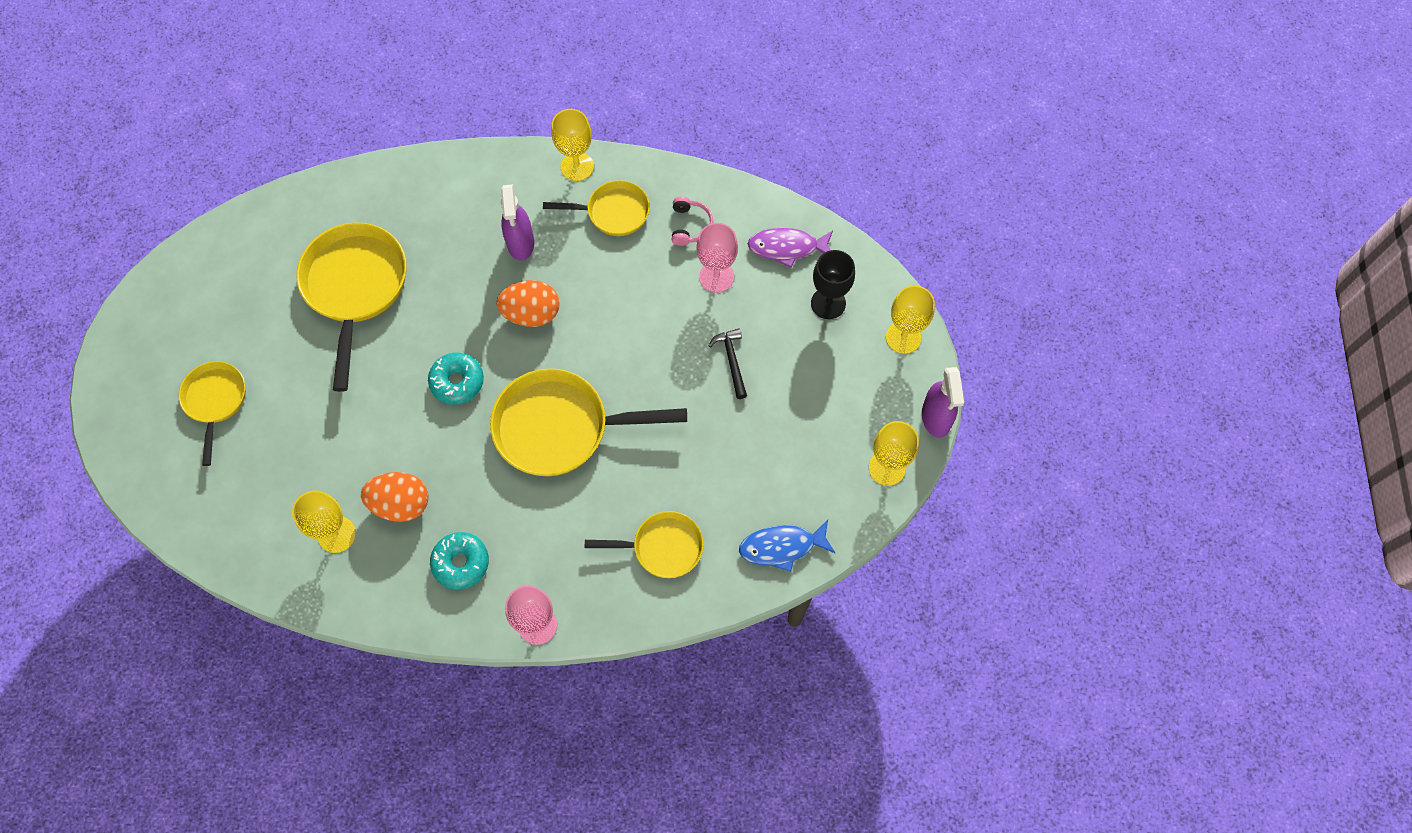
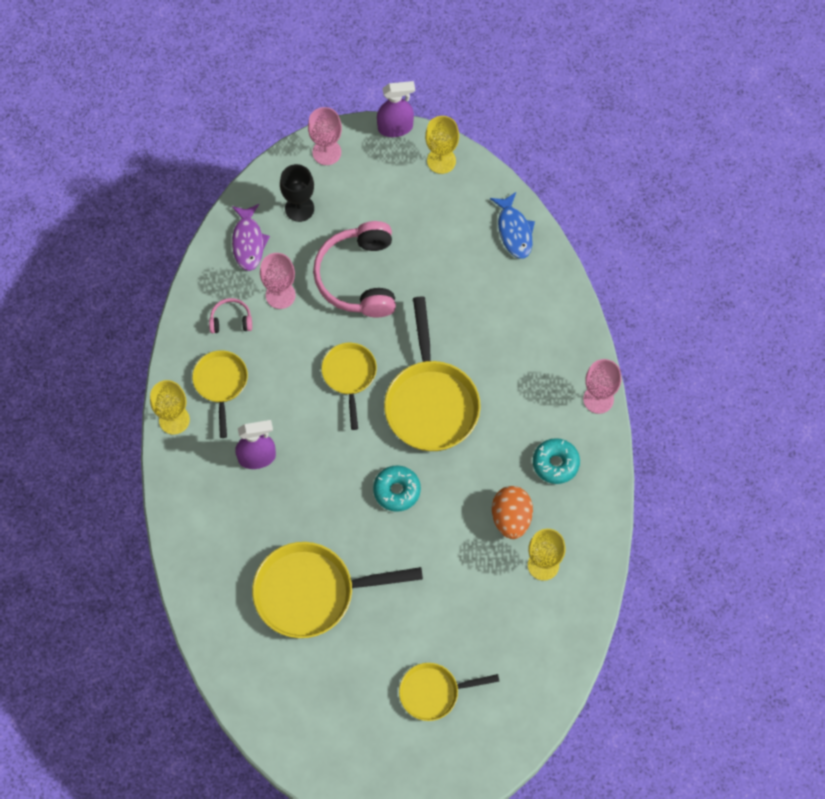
camera: 95 degrees left, 0 degrees up
(532, 314) = (327, 439): orange egg -> none
(662, 547) = (524, 315): yellow pan -> yellow pan (349, 376)
(732, 361) = (358, 277): black hammer -> pink headphones
(903, 337) = (326, 152): yellow goblet -> pink goblet

